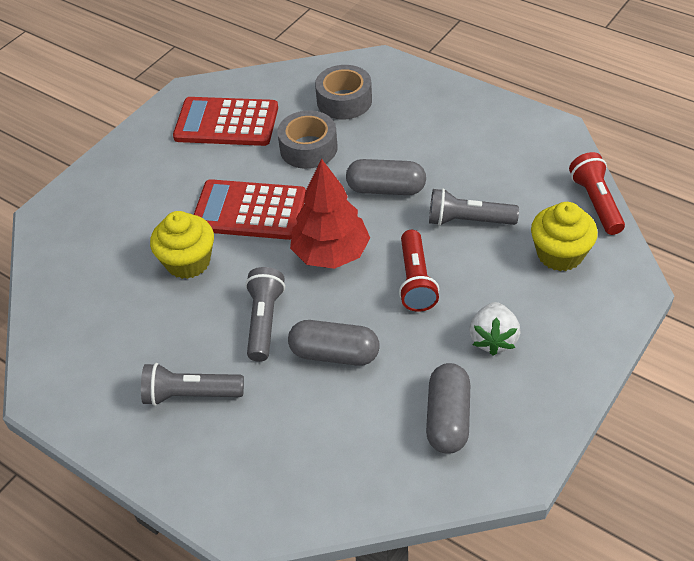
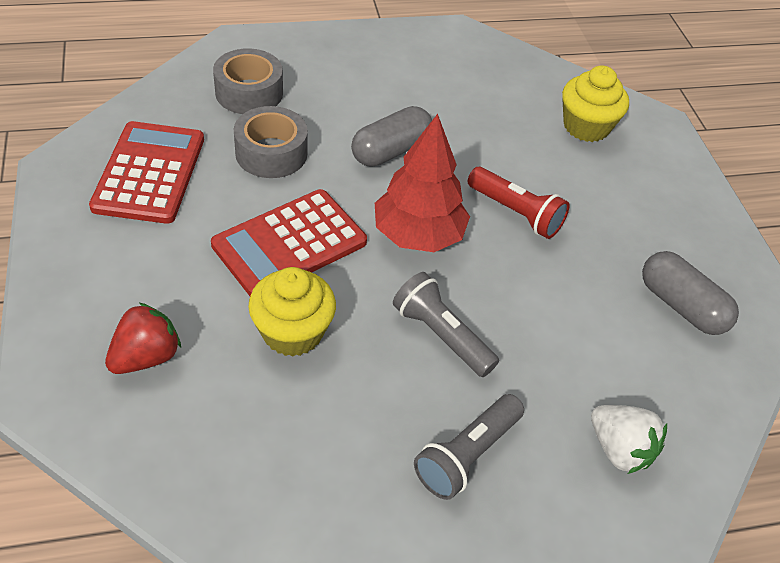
camera: 55 degrees left, 0 degrees up
(106, 225) = (146, 357): none -> red strawberry
(226, 122) = (150, 173): red calculator -> red calculator turned 135 degrees clockwise
(334, 354) = (536, 319): grey capsule -> none
(468, 221) = (490, 139): grey flashlight -> none
(493, 339) = (629, 221): white strawberry -> white strawberry (619, 449)
(595, 202) = (558, 73): red flashlight -> none

